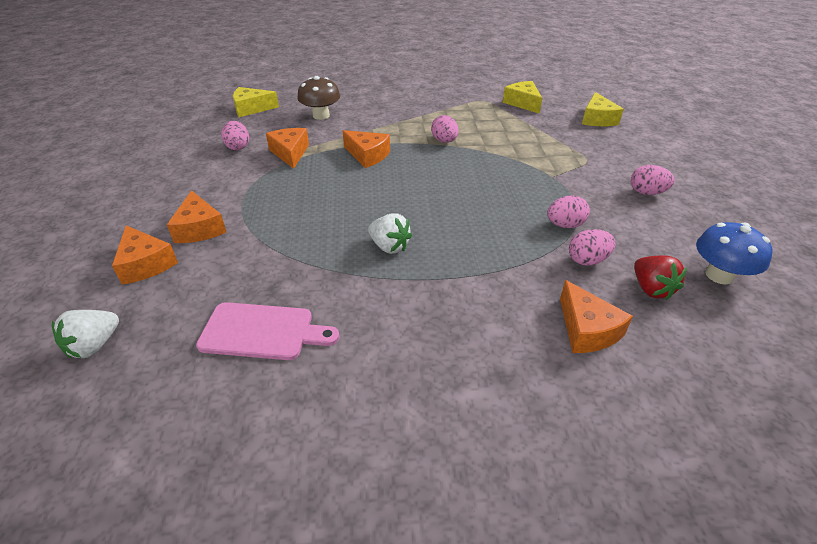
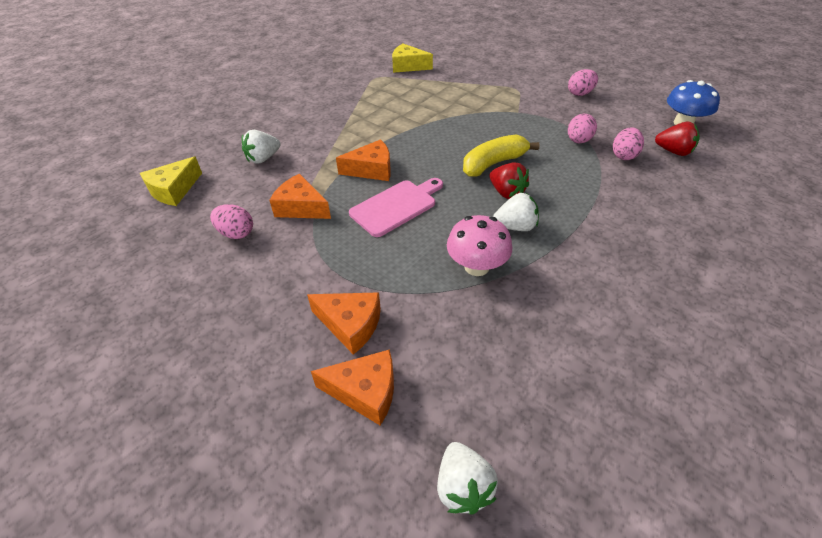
camera: 45 degrees left, 5 degrees up
(262, 331) = (553, 351): pink cutting board -> pink cutting board (396, 206)
(317, 250) = (476, 266): none -> pink mushroom
(321, 115) = (263, 158): brown mushroom -> white strawberry
(428, 223) = (506, 193): none -> red strawberry
(444, 141) = (407, 125): pink egg -> none
(457, 199) = (493, 163): none -> yellow banana
(586, 330) = (689, 196): orange cheese -> none
(597, 119) = (474, 56): yellow cheese -> none

